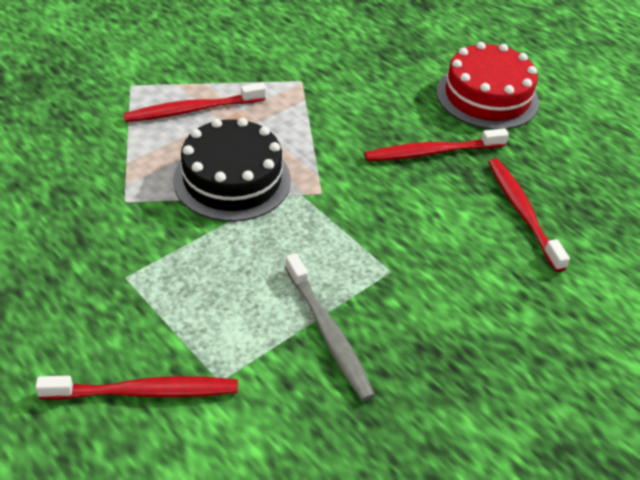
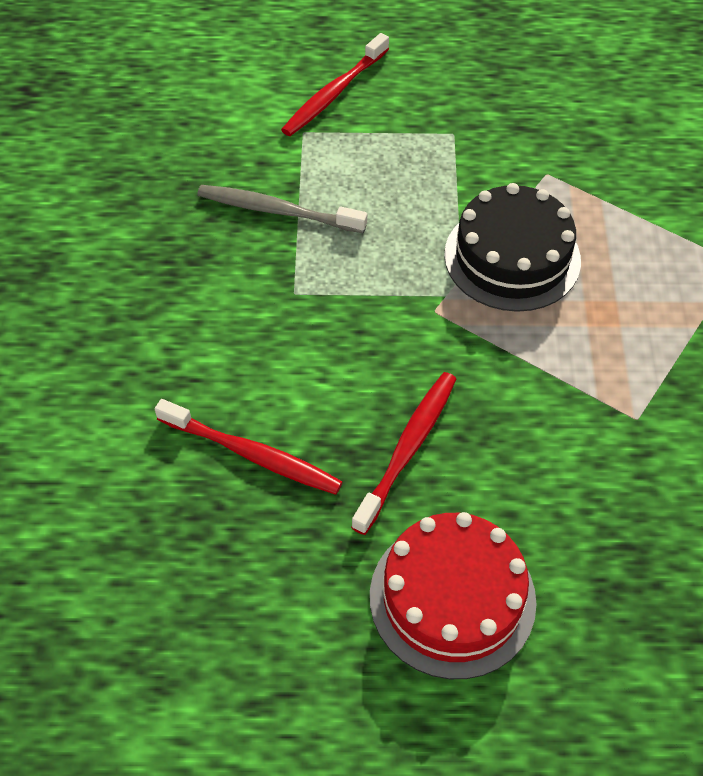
camera: 135 degrees right, 10 degrees up
(192, 110) = (652, 288): red toothbrush -> none

